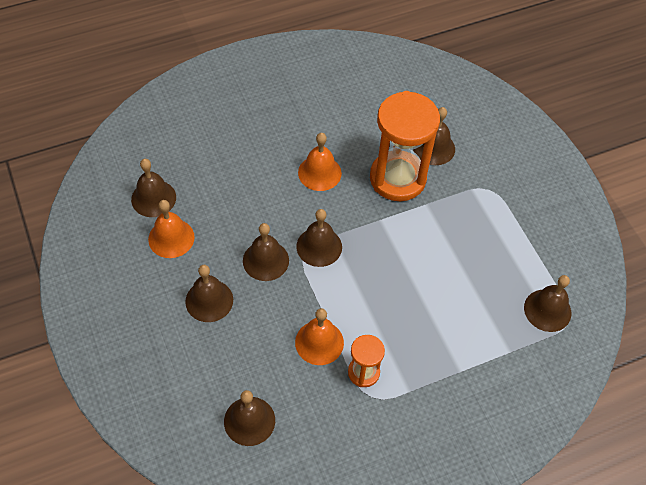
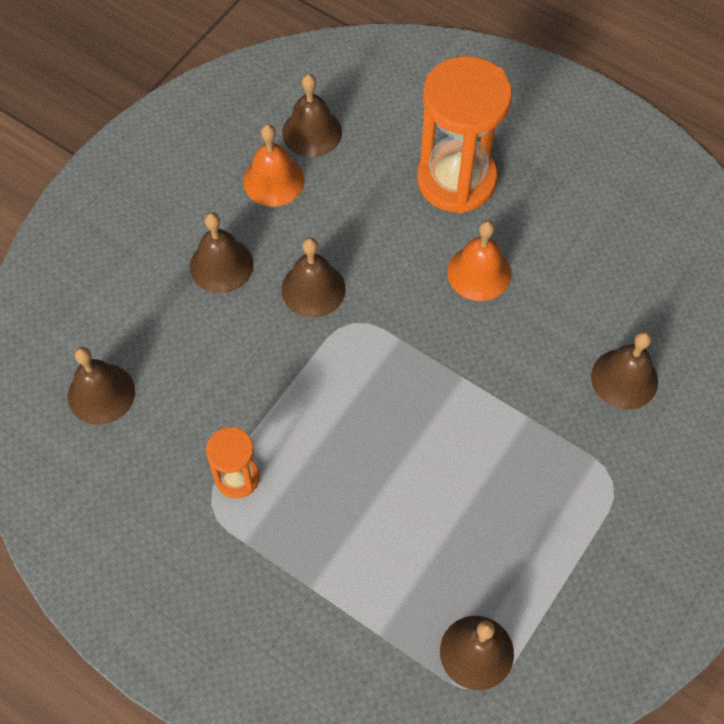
camera: 60 degrees right, 5 degrees up
(319, 246) = (373, 333): brown bell -> none
(319, 342) = (244, 407): orange bell -> none
(397, 178) = (541, 363): orange hourglass -> orange hourglass (456, 180)

